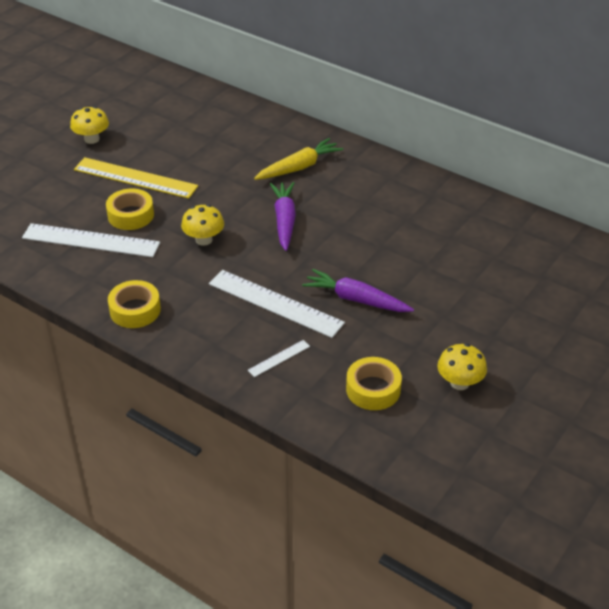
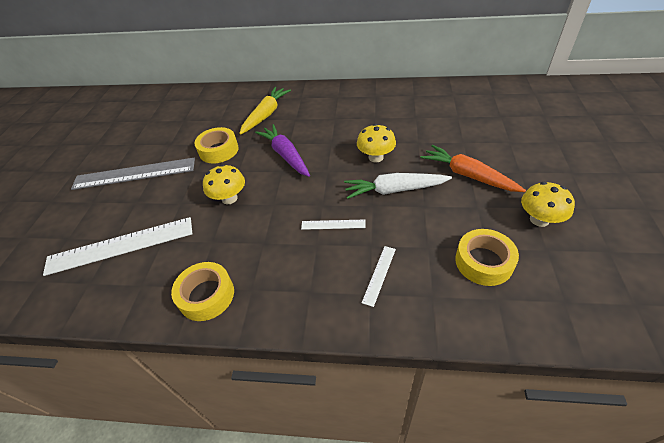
camera: 25 degrees left, 5 degrees up
(92, 139) = (77, 159): yellow mushroom -> yellow mushroom (376, 157)
(131, 215) = (148, 206): yellow tape -> yellow tape (218, 150)
(135, 178) = (134, 173): yellow ruler -> grey ruler
(275, 303) = (333, 224): white ruler -> white ruler, size x0.45
(356, 299) = (394, 190): purple carrot -> white carrot
(438, 317) = (467, 175): none -> orange carrot

